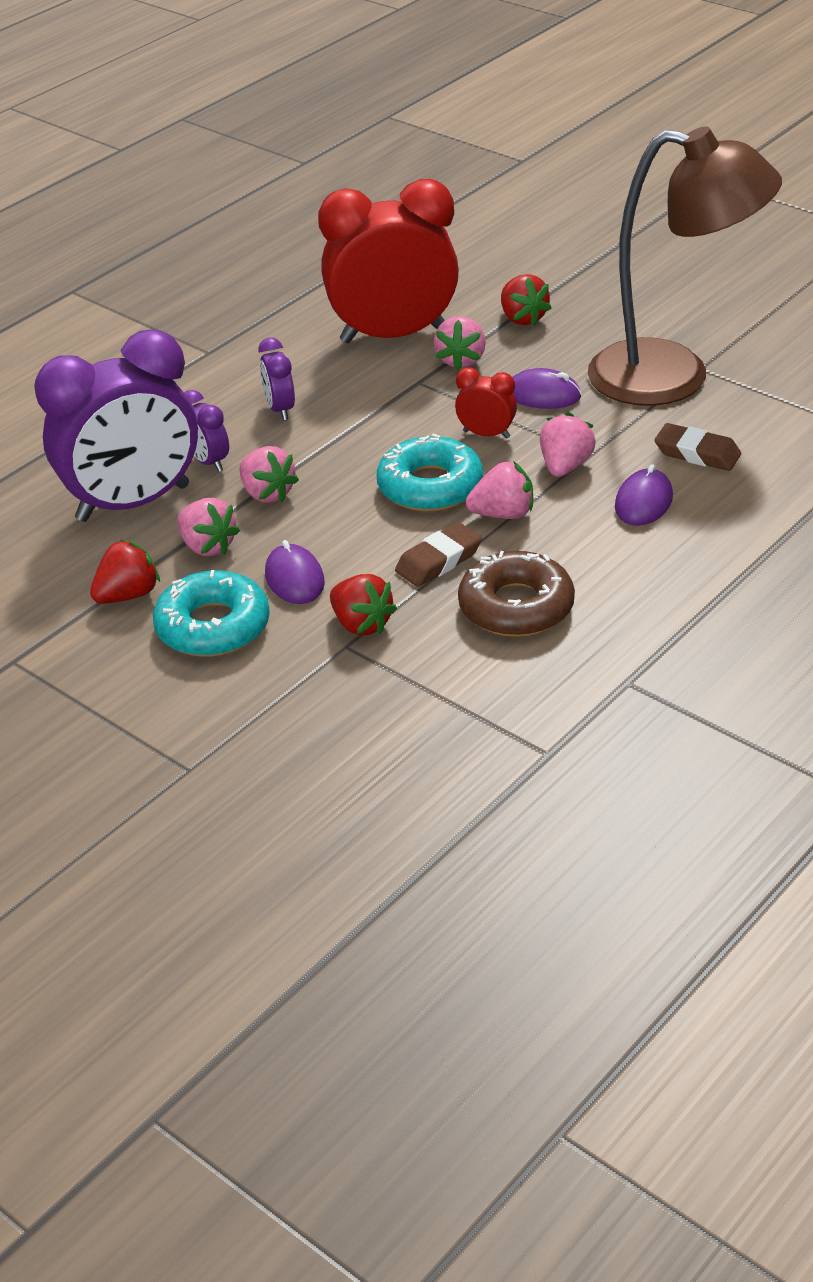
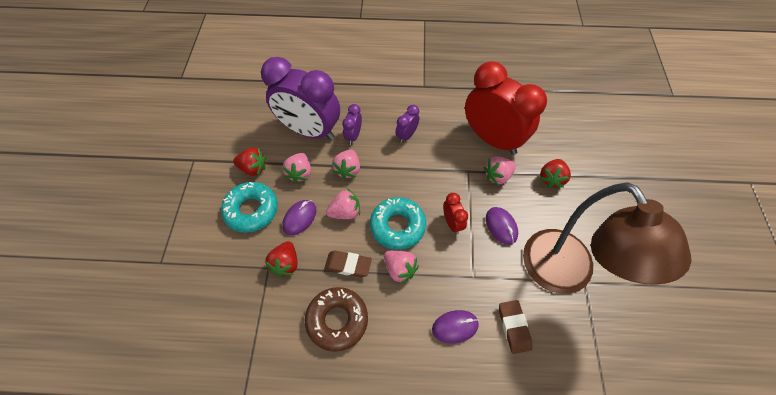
camera: 50 degrees right, 20 degrees up
(565, 466) = (455, 272): pink strawberry -> pink strawberry (345, 212)

